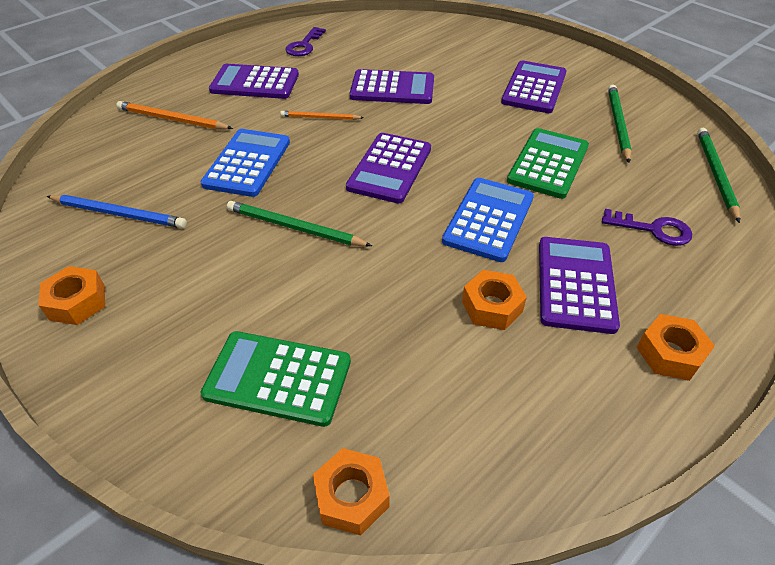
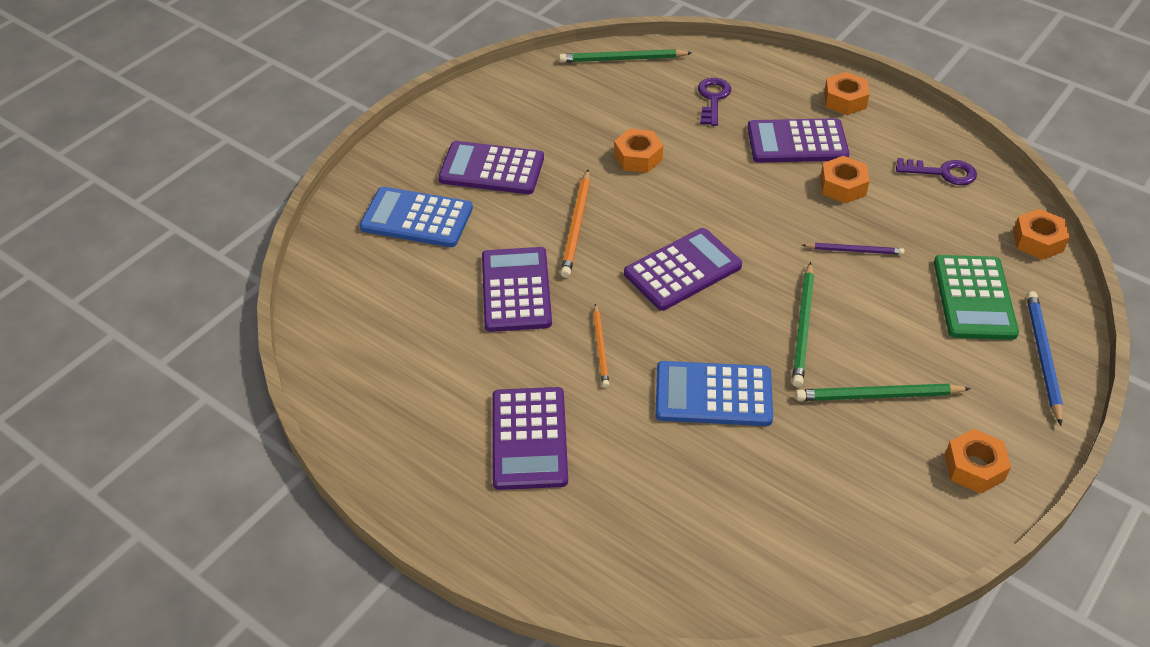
camera: 100 degrees left, 0 degrees up
(118, 214) = (844, 487): blue pencil -> blue pencil (1042, 357)
(172, 119) = (644, 506): orange pencil -> orange pencil (576, 226)
(304, 45) = (408, 407): purple key -> purple key (942, 172)
(384, 289) = (854, 250): none -> purple pencil
(389, 168) = (682, 270): purple calculator -> purple calculator turned 45 degrees counterclockwise
(488, 219) = (737, 193): blue calculator -> blue calculator (417, 218)
(548, 164) = (638, 157): green calculator -> orange nut
(617, 124) = (554, 111): green pencil -> green pencil (878, 396)

